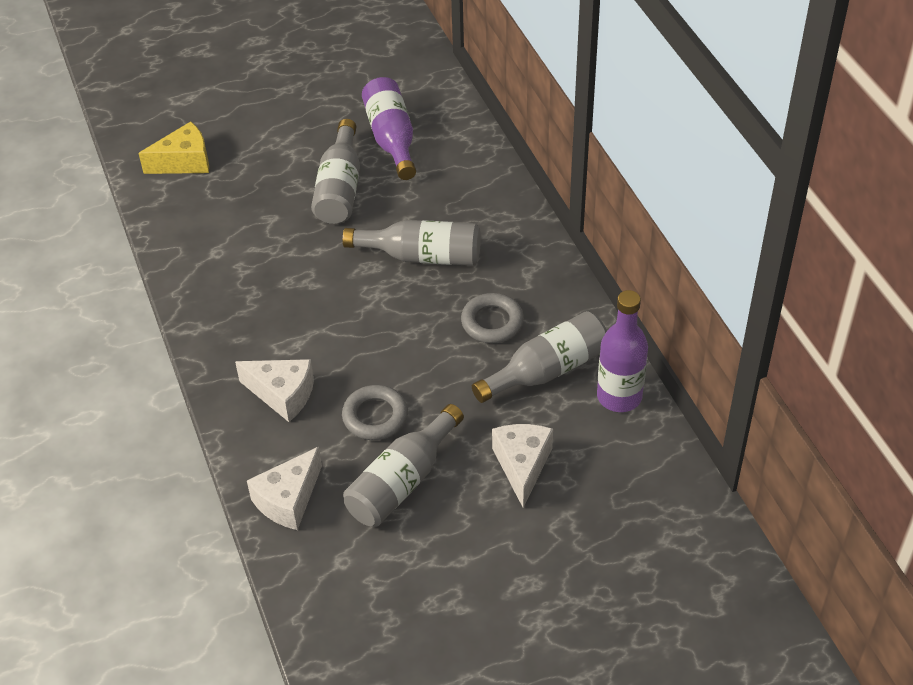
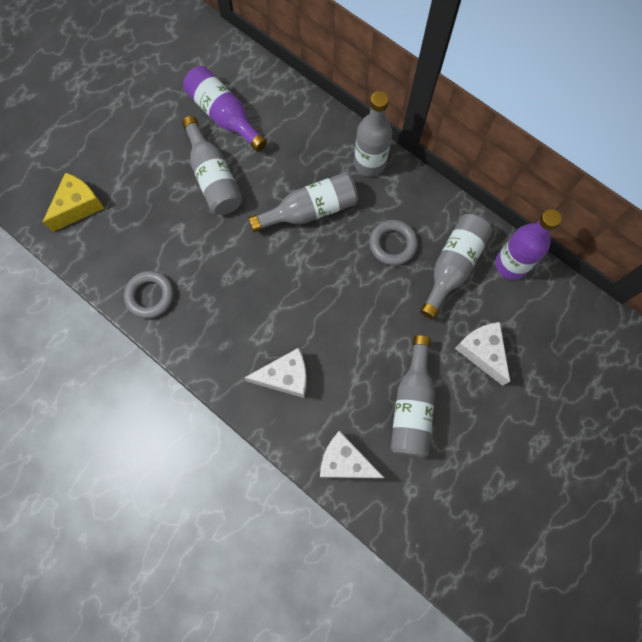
camera: 30 degrees left, 25 degrees up
(288, 500) = (344, 461): white cheese -> white cheese turned 105 degrees clockwise
(375, 416) = (361, 362): grey ring -> grey ring (150, 296)
(521, 238) = (369, 163): none -> grey bottle

